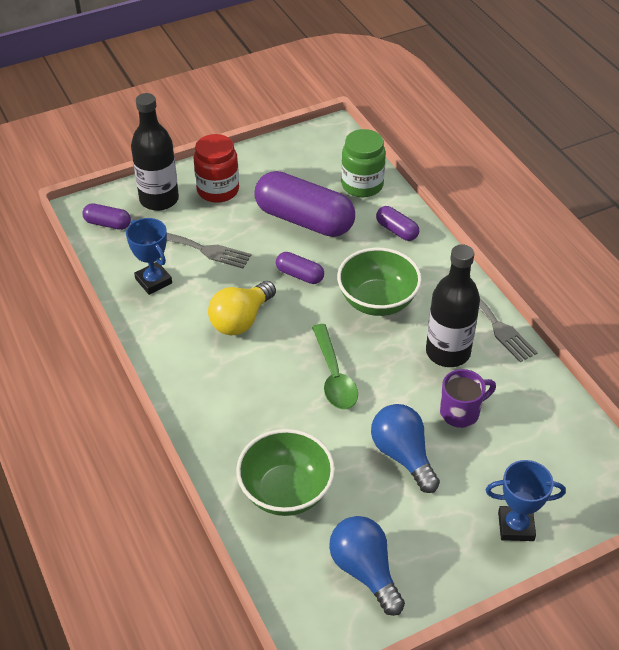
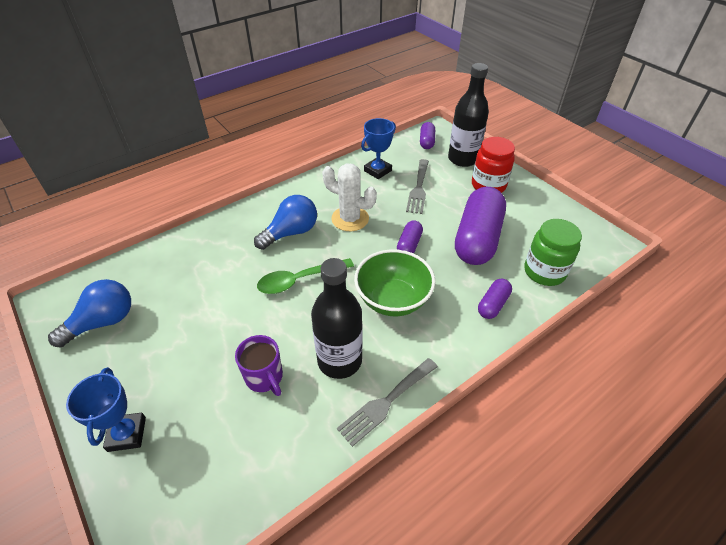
camera: 80 degrees right, 0 degrees up
(241, 320) = (350, 219): yellow light bulb -> white cactus
(286, 491) = (183, 266): green bowl -> none
(403, 455) = (214, 336): blue light bulb -> blue light bulb (291, 233)

